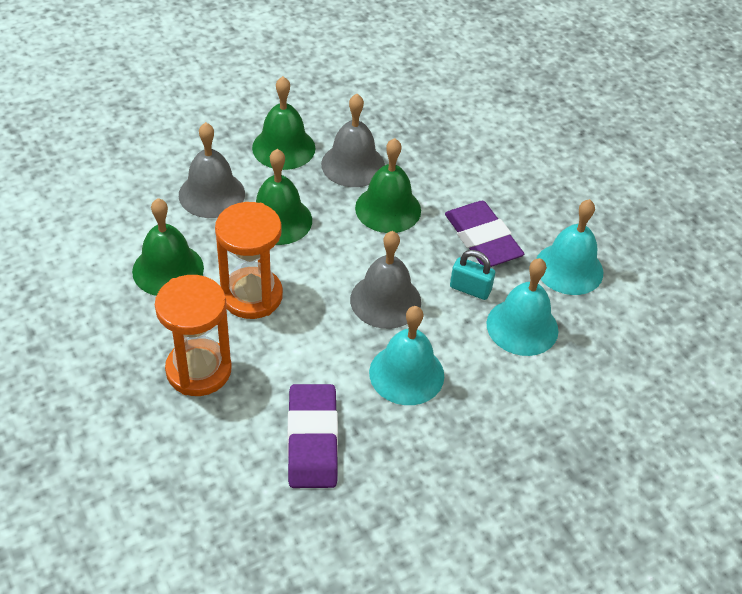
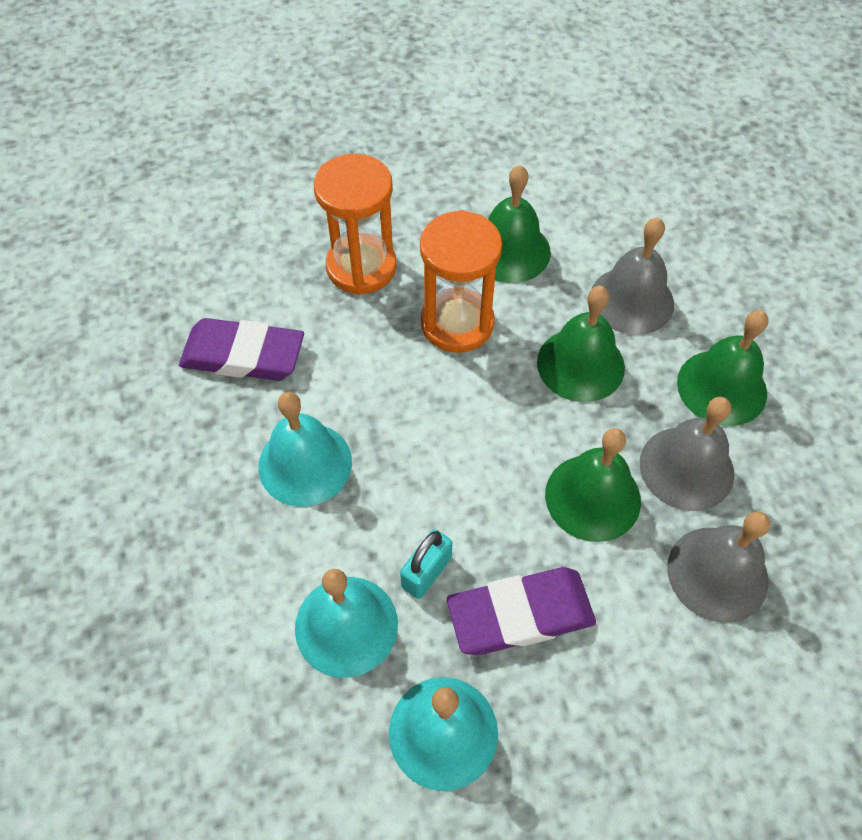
camera: 105 degrees right, 10 degrees up
(385, 300) = (425, 462): grey bell -> grey bell (717, 573)

